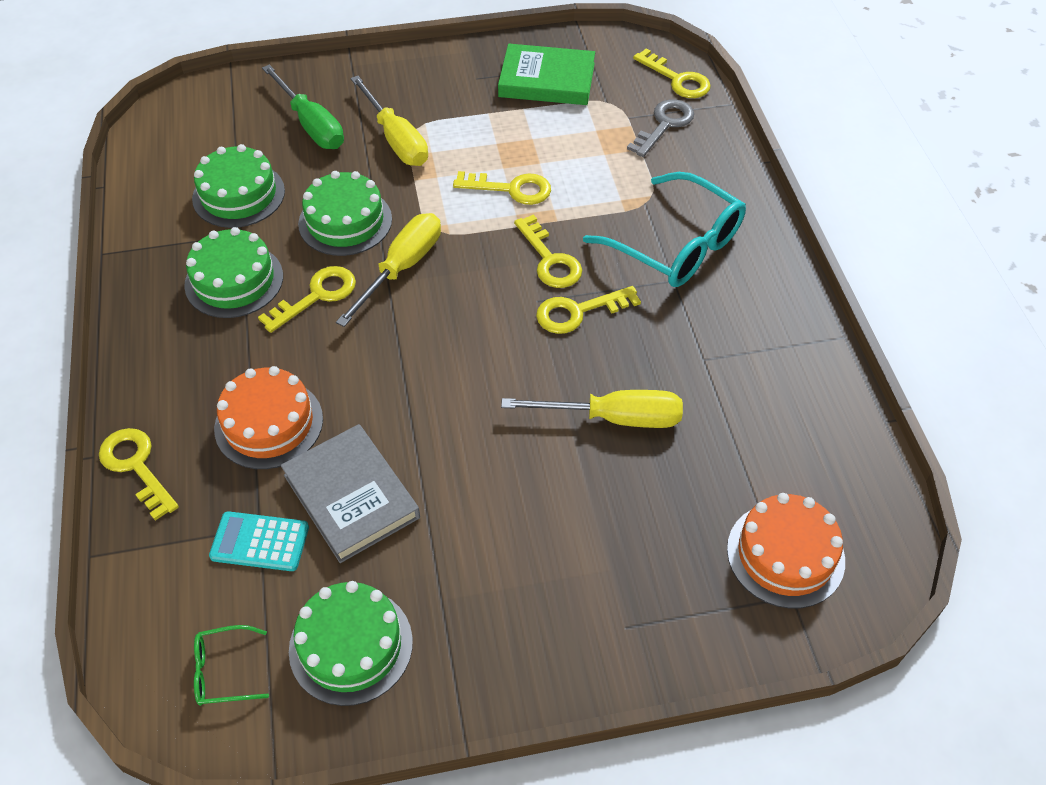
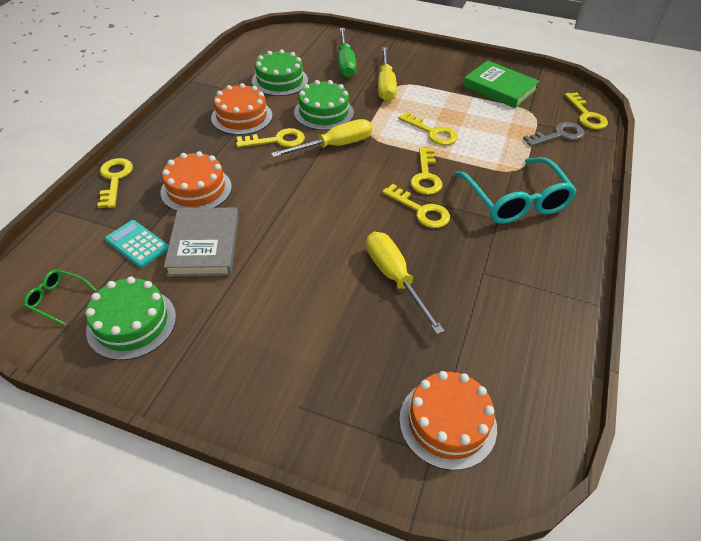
camera: 30 degrees right, 5 degrees down
(234, 280) = (241, 117): green cake -> orange cake
(578, 312) = (421, 210): yellow key -> yellow key turned 150 degrees counterclockwise
(613, 418) = (394, 278): yellow screwdriver -> yellow screwdriver turned 150 degrees counterclockwise

